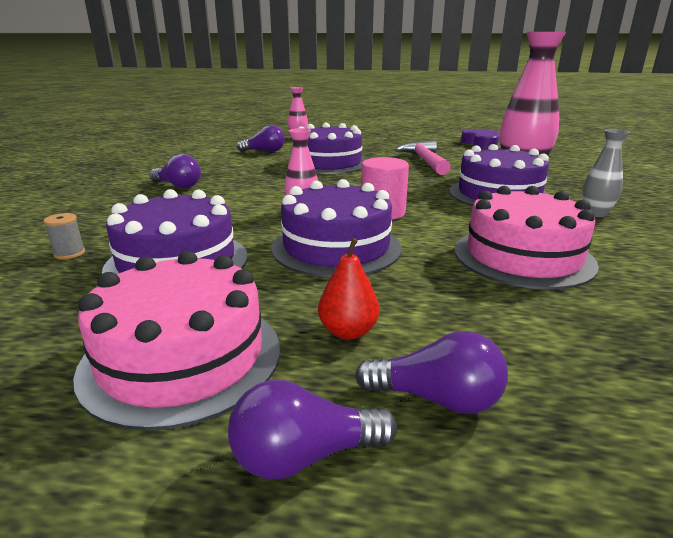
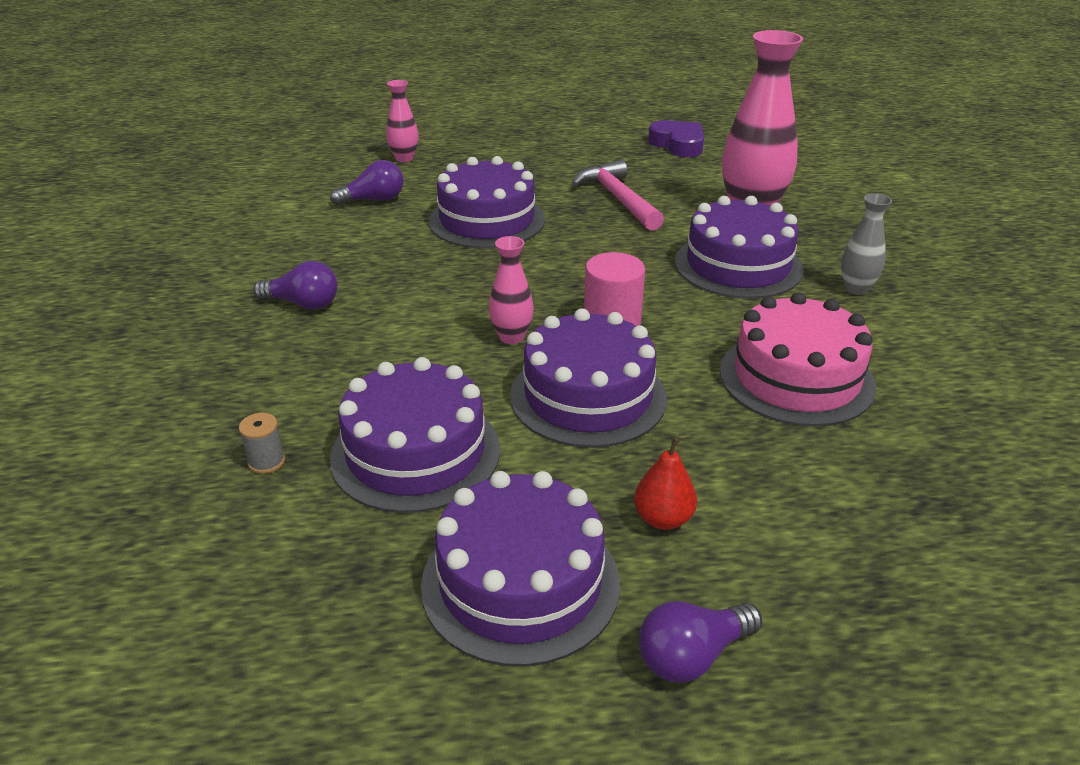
camera: 15 degrees left, 10 degrees up
(182, 357) = (520, 582): pink cake -> purple cake
(437, 399) = (775, 578): purple light bulb -> none

